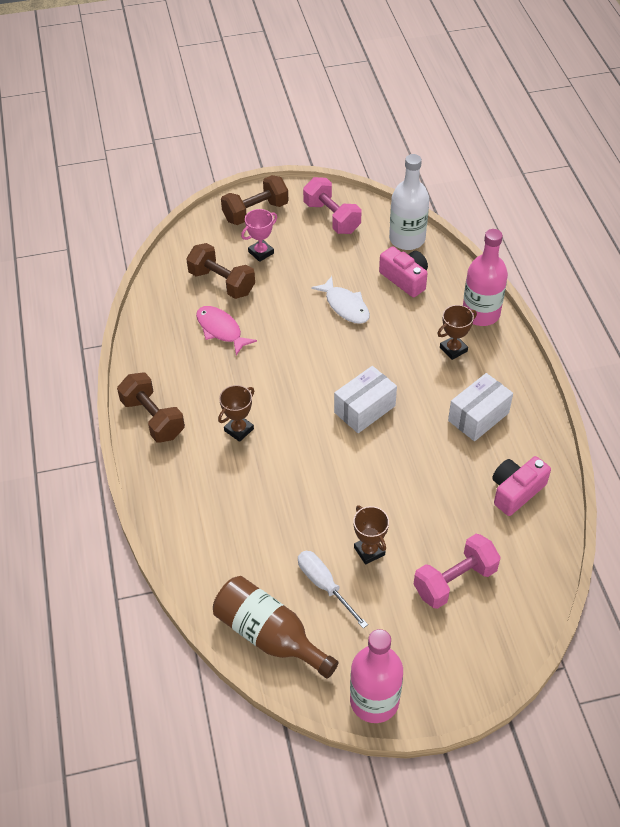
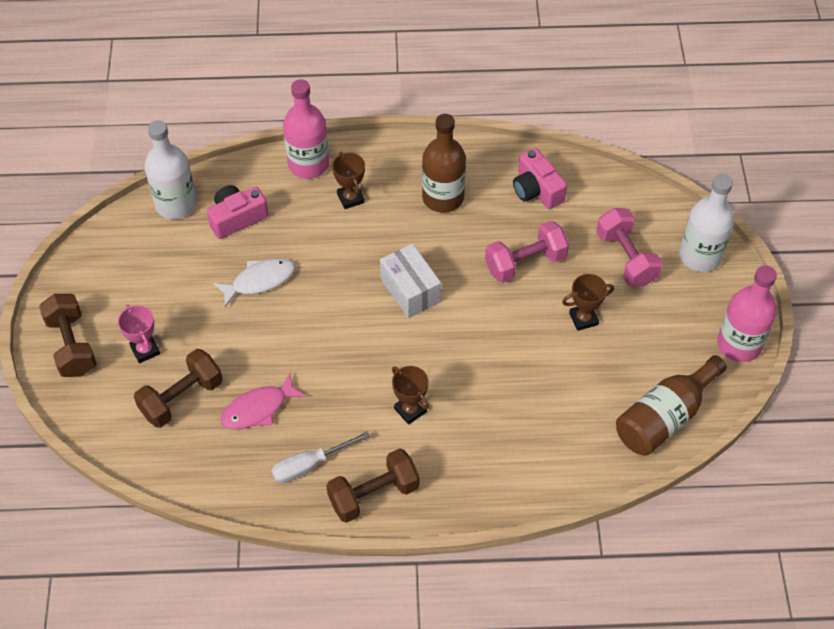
camera: 80 degrees left, 5 degrees up
(324, 585) = (616, 362): white screwdriver -> white screwdriver (309, 465)
(332, 217) = (113, 269): pink dumbbell -> pink dumbbell (525, 263)
(478, 417) = (443, 197): white box -> brown bottle
(480, 652) = (700, 256): none -> white bottle

